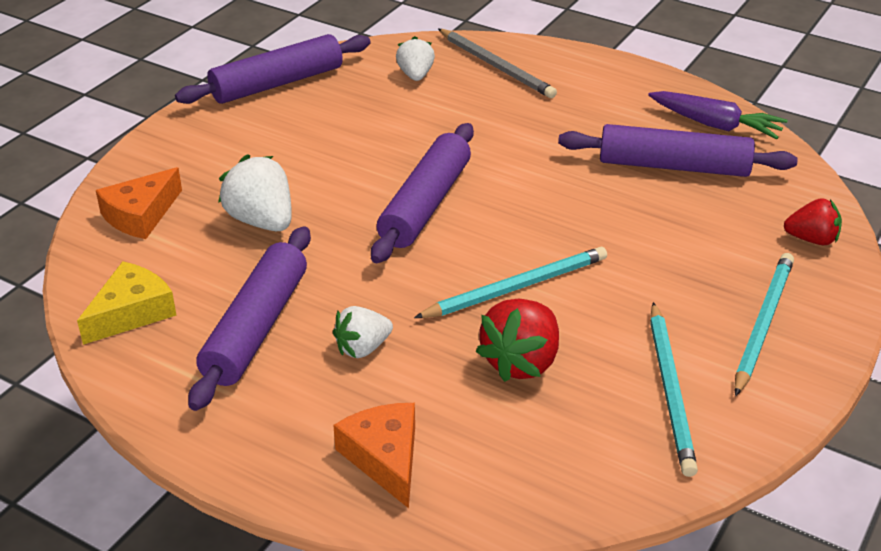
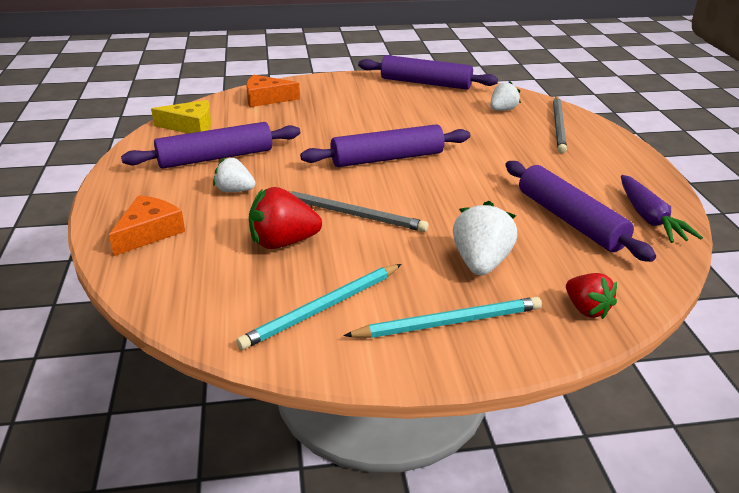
camera: 50 degrees right, 5 degrees down
(261, 221) = (304, 125): white strawberry -> white strawberry (480, 263)
(516, 287) = (352, 214): turquoise pencil -> grey pencil

